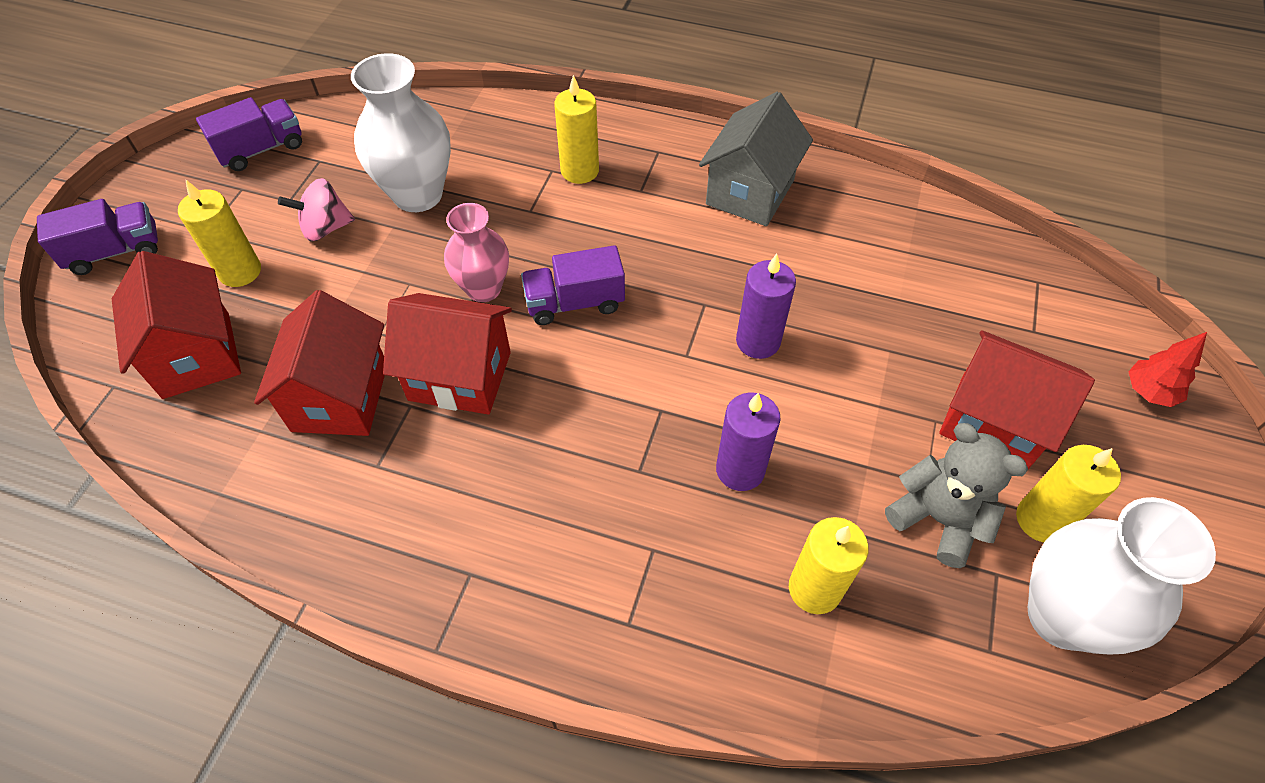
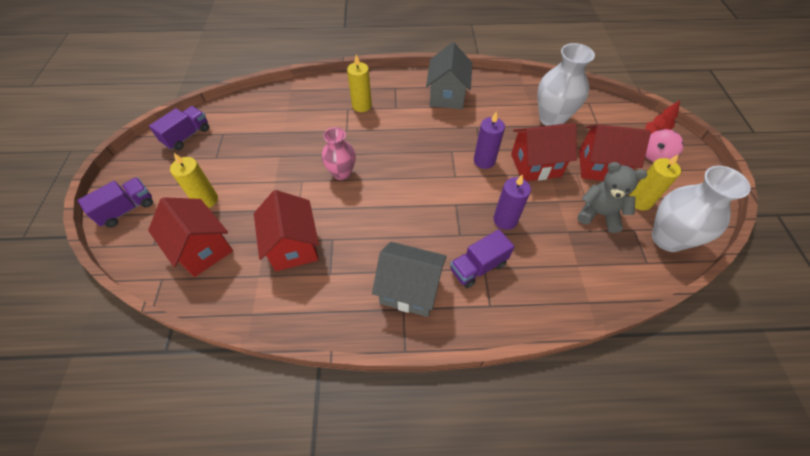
camera: 20 degrees left, 0 degrees up
(325, 228) = (243, 166): pink spinning top -> pink spinning top (655, 156)
(418, 194) = (285, 137): white vase -> white vase (551, 118)
(460, 376) = (351, 217): red house -> red house (535, 165)
(498, 543) = (410, 290): none -> grey house
(575, 303) = (390, 167): purple truck -> purple truck (478, 267)
(814, 589) = (563, 261): yellow candle -> none

